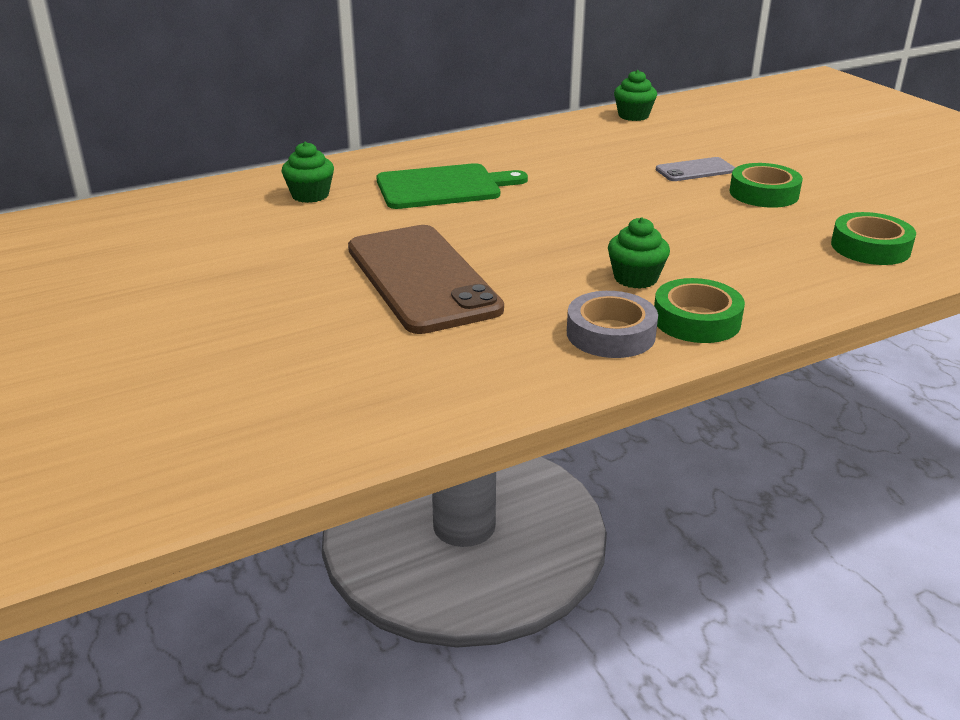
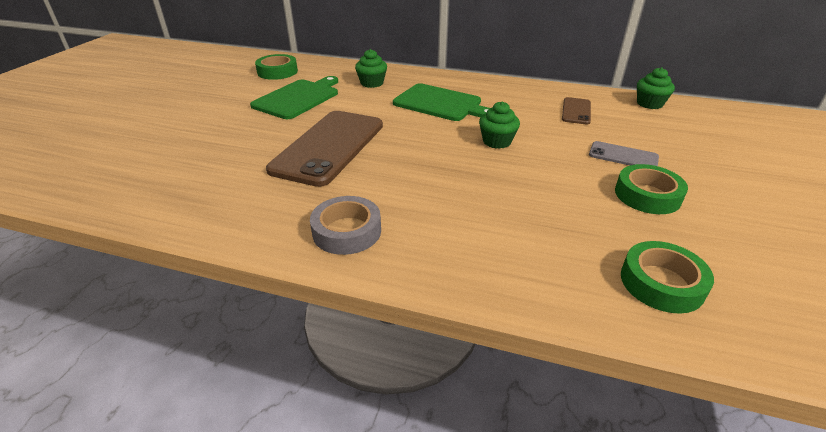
camera: 45 degrees right, 5 degrees up
(251, 248) = (298, 98): none -> green cutting board
(587, 145) = (576, 111): none -> brown phone
(635, 278) = (432, 206): green cupcake -> green cupcake (497, 141)
(696, 320) = (411, 255): green tape -> green tape (277, 72)

